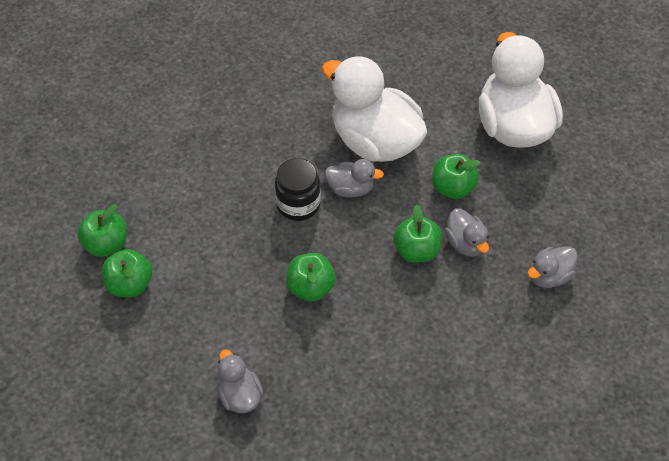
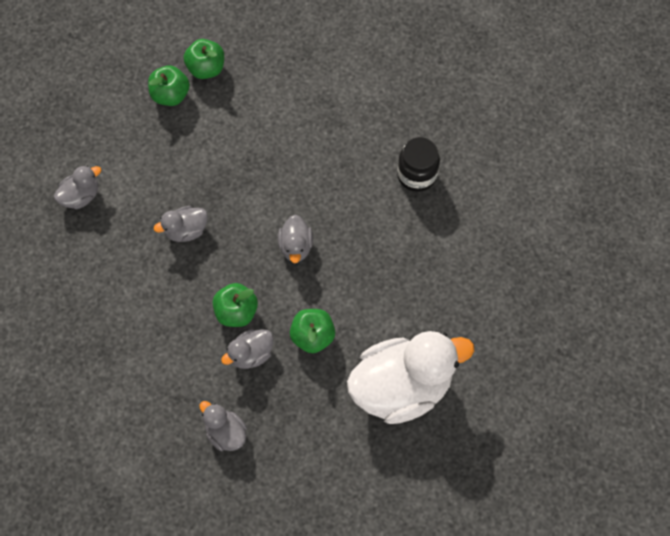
camera: 80 degrees right, 10 degrees up
(298, 204) = (270, 206): black jar -> black jar (416, 175)
(310, 287) = (186, 230): green apple -> grey duck
(374, 141) = (356, 259): white duck -> none

